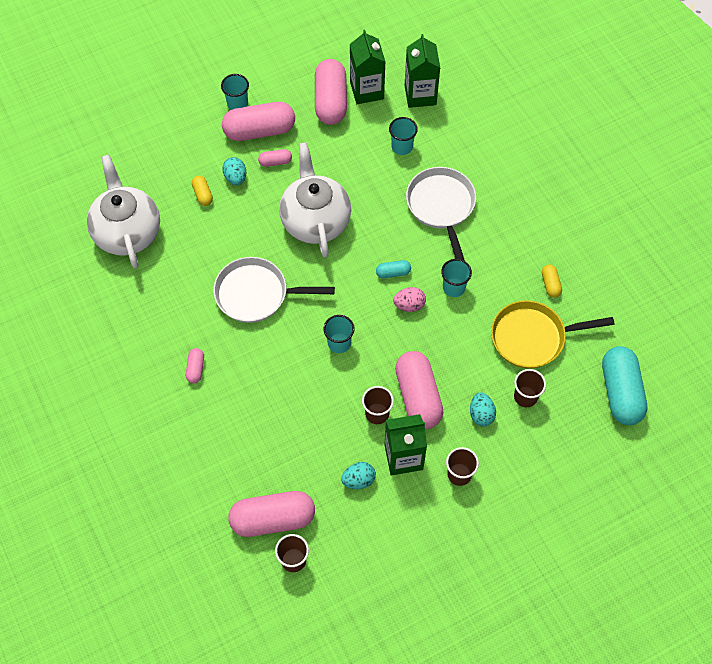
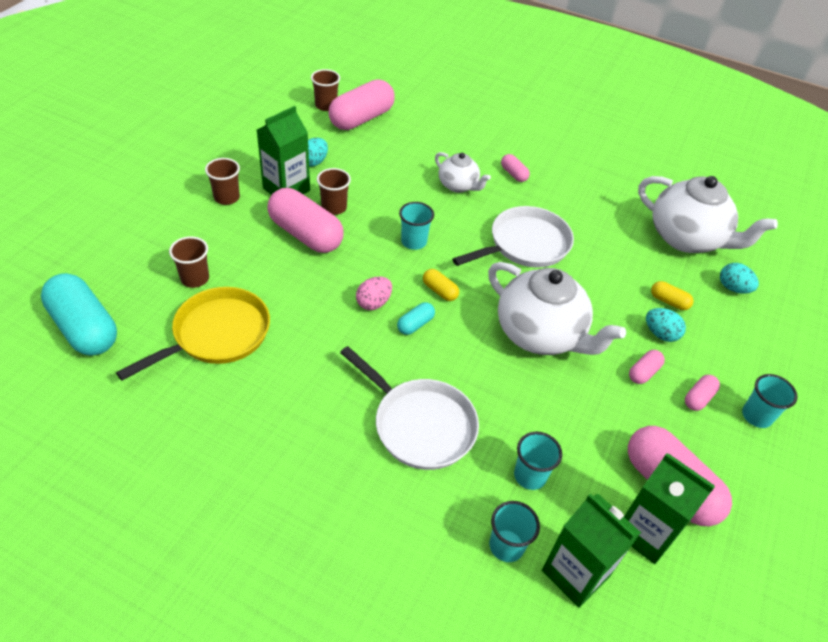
camera: 140 degrees right, 15 degrees down
(254, 381) = (458, 185): none -> white teapot
(259, 130) = (698, 398): pink capsule -> pink capsule, size x0.46
(454, 287) = (339, 342): turquoise cup -> turquoise cup (506, 546)
(481, 414) = (233, 246): turquoise egg -> turquoise egg (733, 288)
(550, 284) = (225, 401): yellow capsule -> yellow capsule (439, 291)

